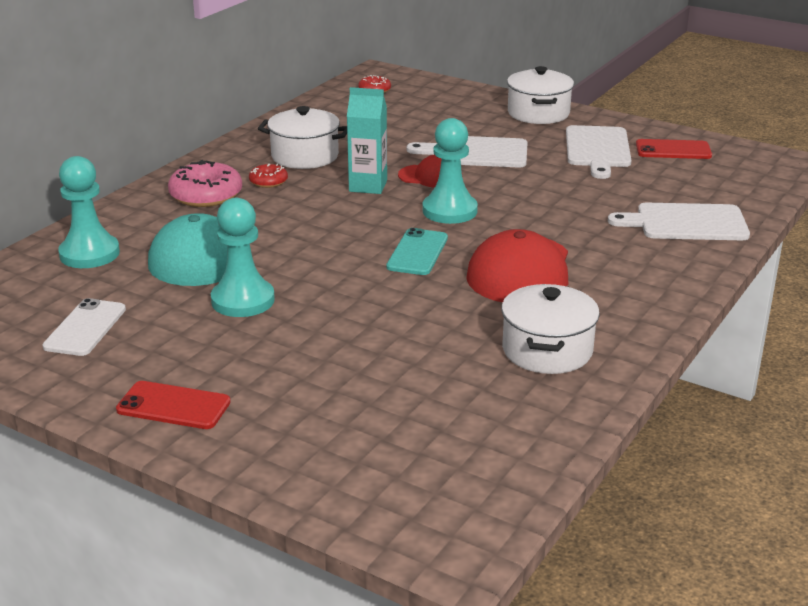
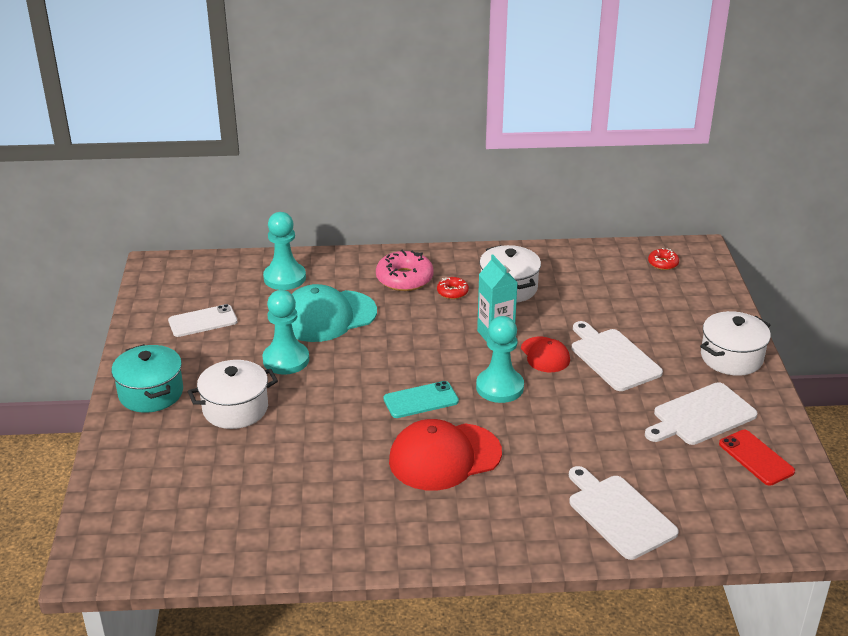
camera: 55 degrees right, 5 degrees up
(173, 406) = (151, 393): red phone -> turquoise pot
(547, 350) = (343, 514): white pot -> white pot (235, 409)

